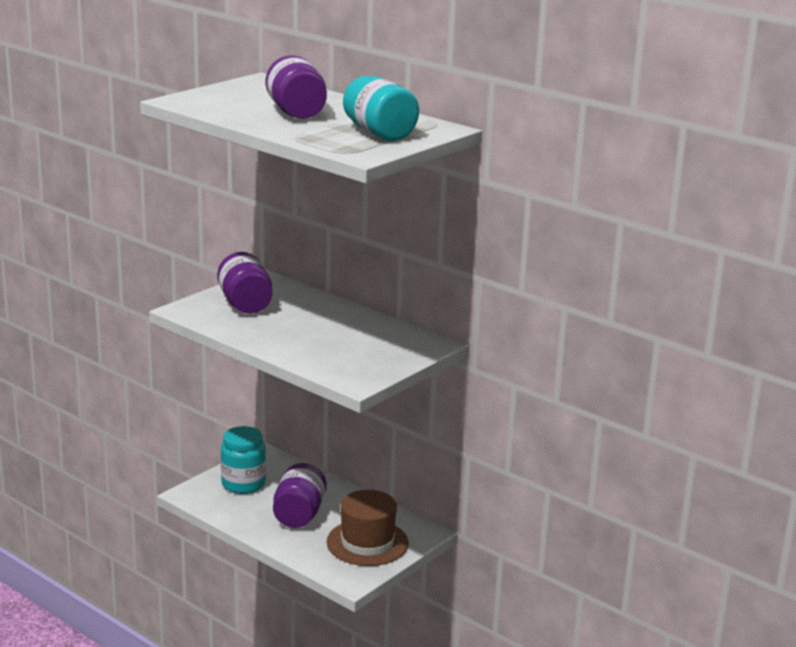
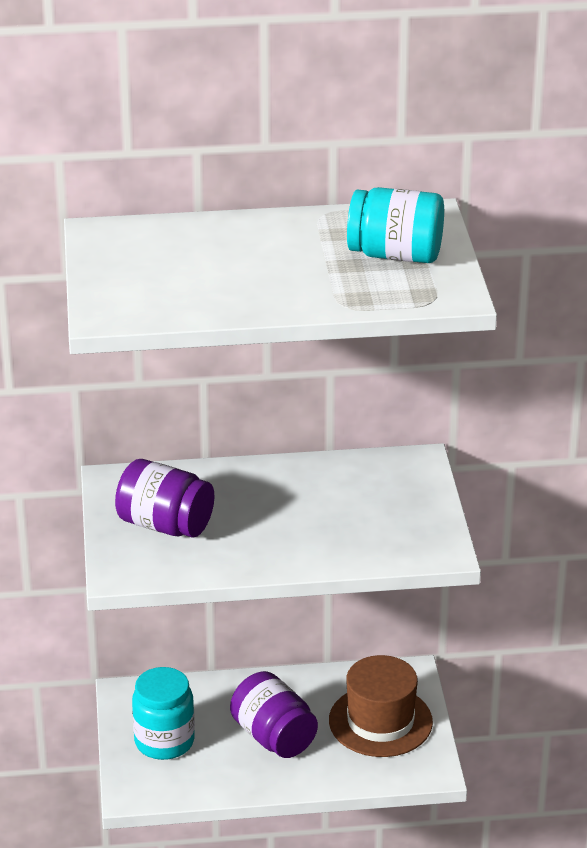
camera: 45 degrees left, 10 degrees up
(296, 113) = (258, 267): purple jar -> none

